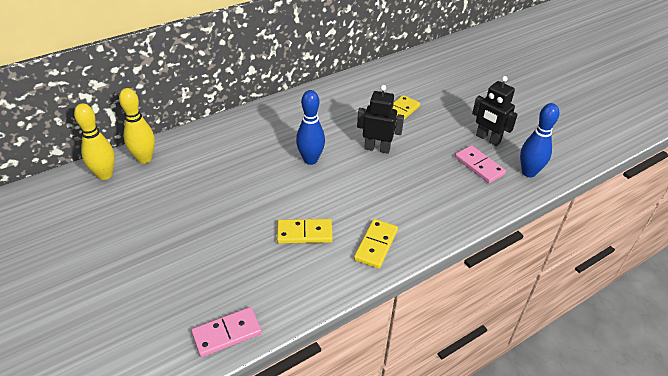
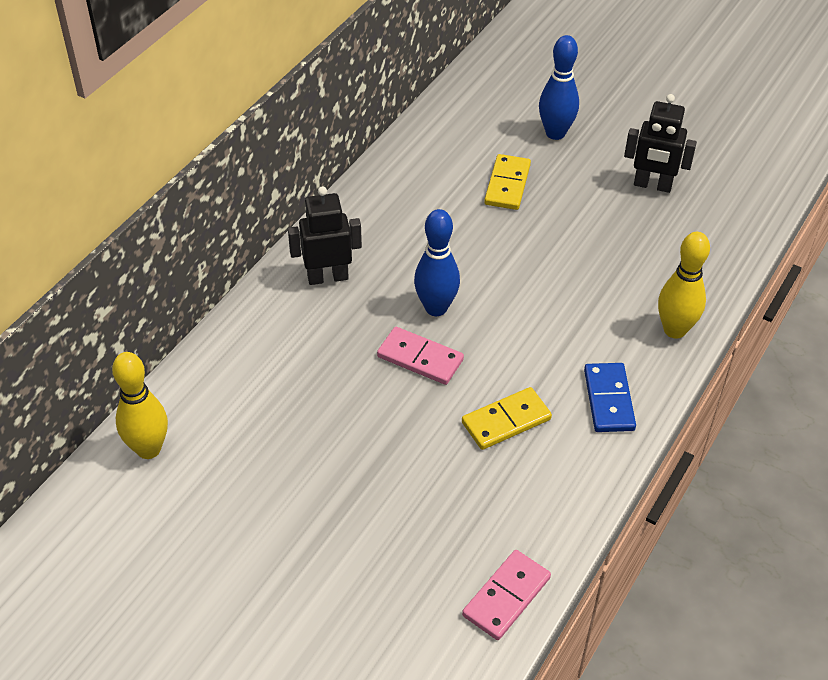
camera: 25 degrees left, 5 degrees up
(144, 158) = (188, 400): yellow bowling pin -> yellow bowling pin (674, 330)
(376, 245) = (608, 400): yellow domino -> blue domino
(377, 148) = (515, 255): black robot -> black robot (327, 277)
(479, 166) = (666, 232): pink domino -> pink domino (420, 358)
(528, 172) = (732, 218): blue bowling pin -> blue bowling pin (555, 133)

